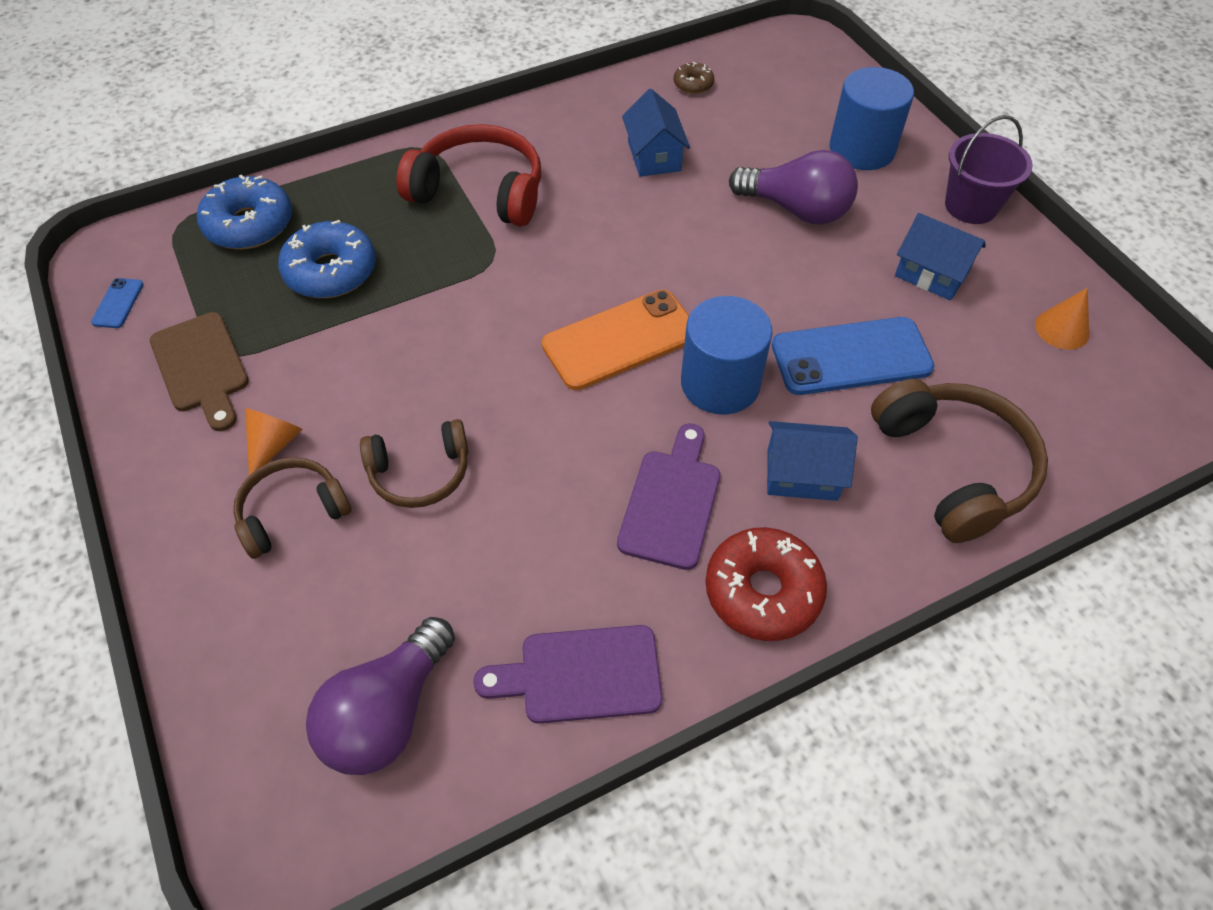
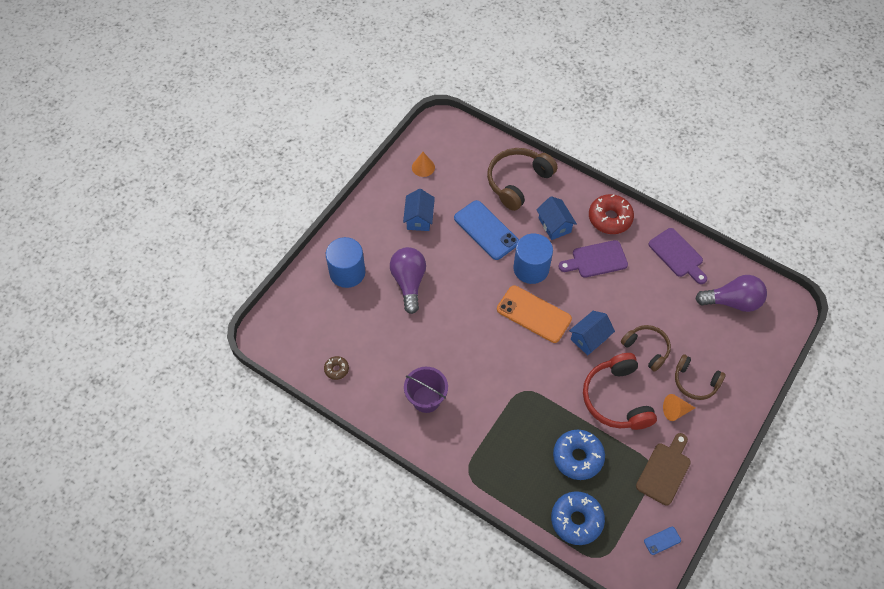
camera: 120 degrees left, 5 degrees up
(479, 191) = (483, 425): red headphones -> red headphones (616, 399)
(654, 156) = (407, 359): blue house -> blue house (589, 338)
(971, 206) = (364, 217): purple bucket -> purple bucket (426, 399)

